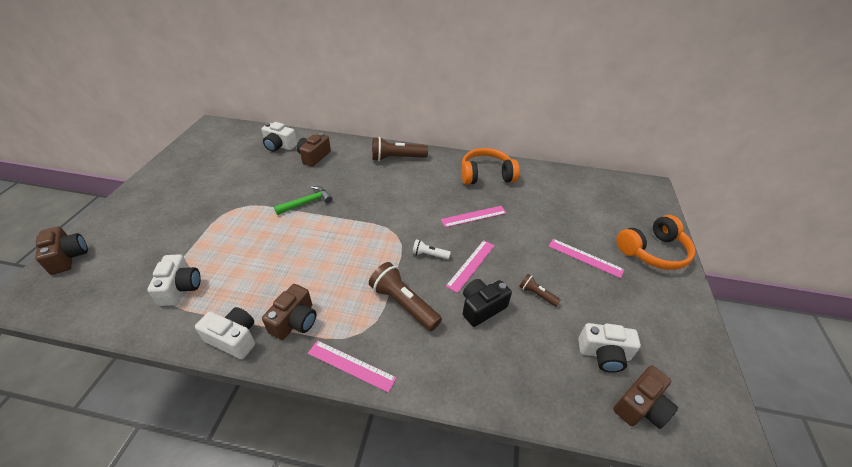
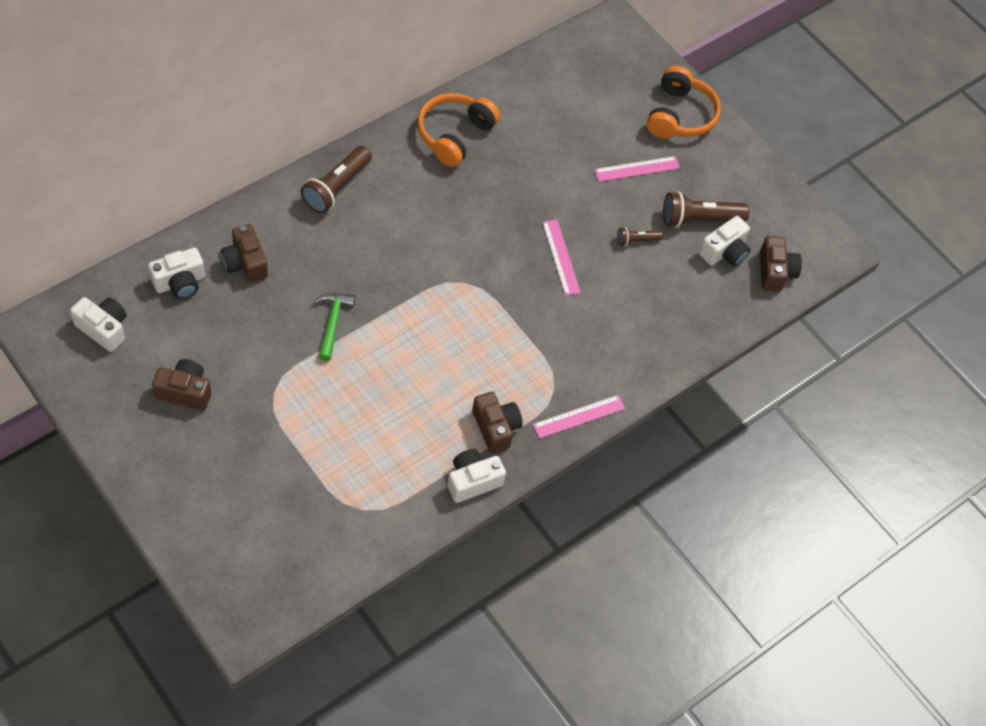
camera: 55 degrees left, 15 degrees up
(68, 257) = (212, 573): brown camera -> brown camera (185, 392)
(181, 288) = (364, 494): white camera -> white camera (103, 329)
(403, 304) = (553, 339): brown flashlight -> brown flashlight (699, 219)
(429, 255) = (517, 277): white flashlight -> none
(473, 216) = (503, 201): pink ruler -> none
(482, 308) = (611, 289): black camera -> none

